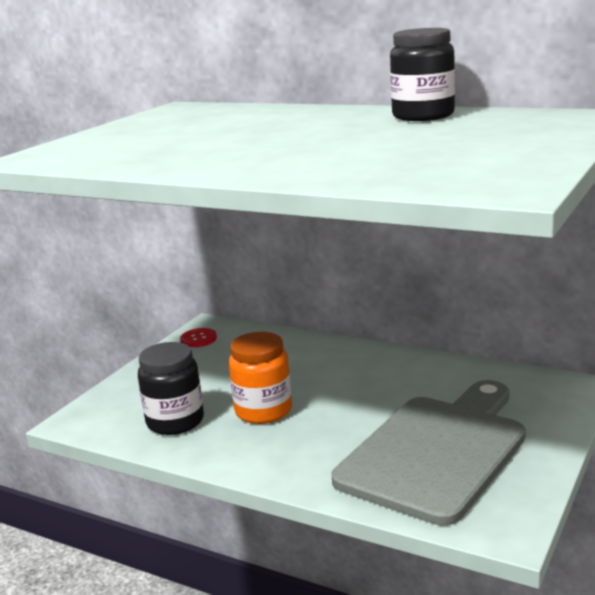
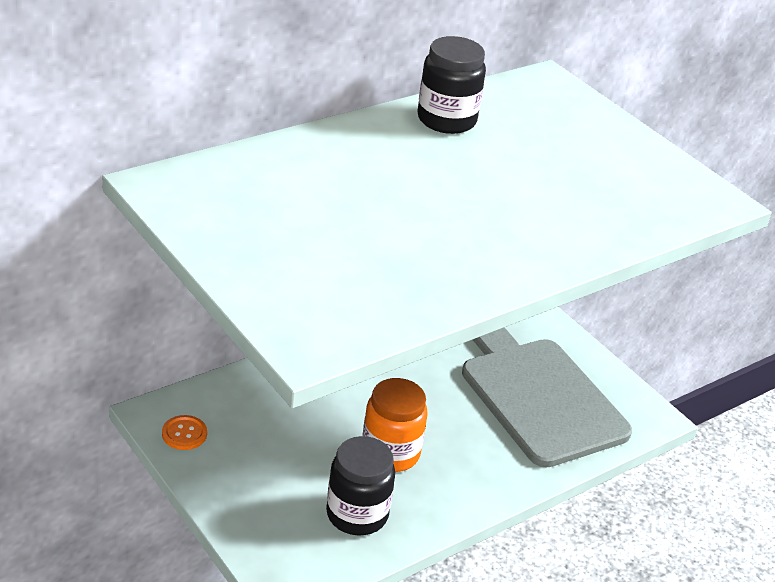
camera: 70 degrees left, 15 degrees up
(198, 339) = (184, 434): red button -> orange button

